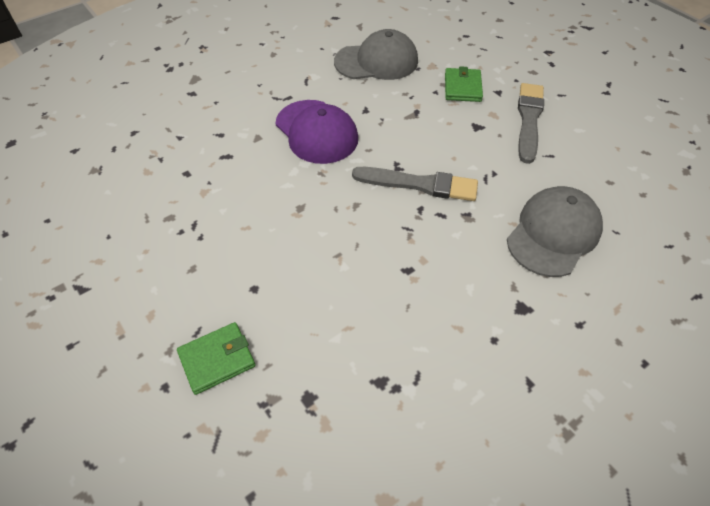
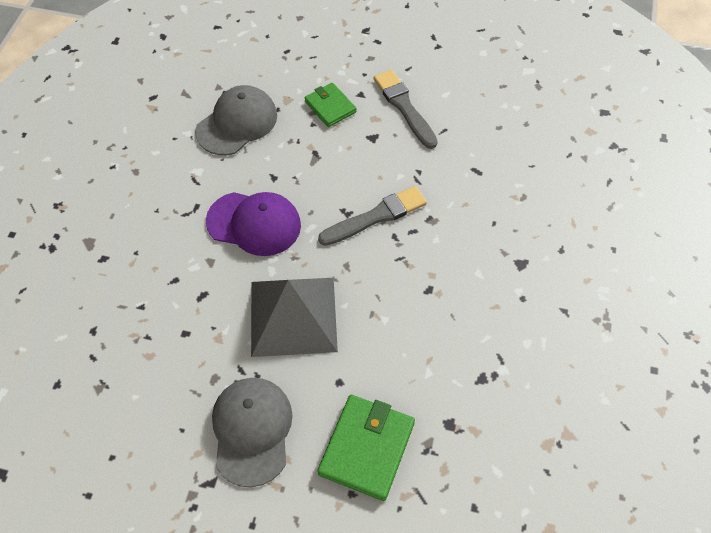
camera: 40 degrees left, 5 degrees up
(217, 359) = (366, 448): green wallet -> green wallet, size x1.58
(273, 213) = (293, 316): none -> grey pyramid
(553, 233) = (496, 194): grey cap -> grey cap (252, 431)

